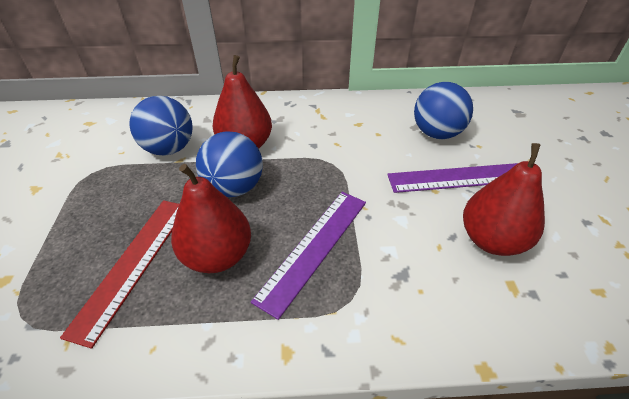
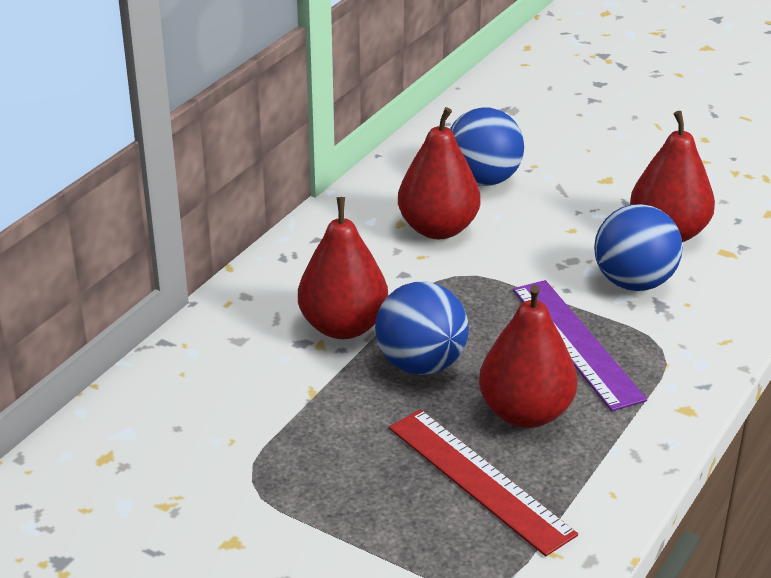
camera: 55 degrees left, 10 degrees down
(169, 148) = (275, 394): blue ball -> blue ball (633, 282)
(369, 138) = (438, 229): none -> red pear
(458, 178) = (569, 206): purple ruler -> none

